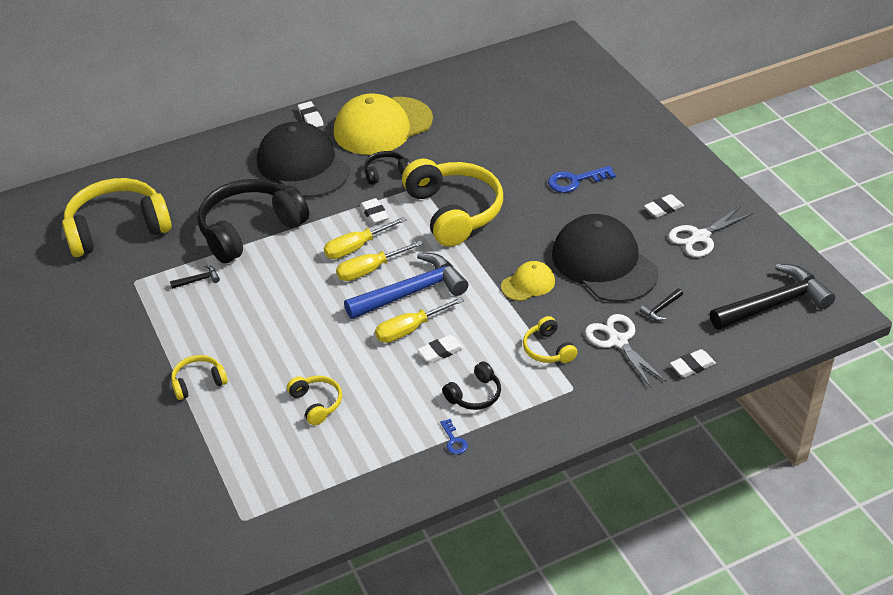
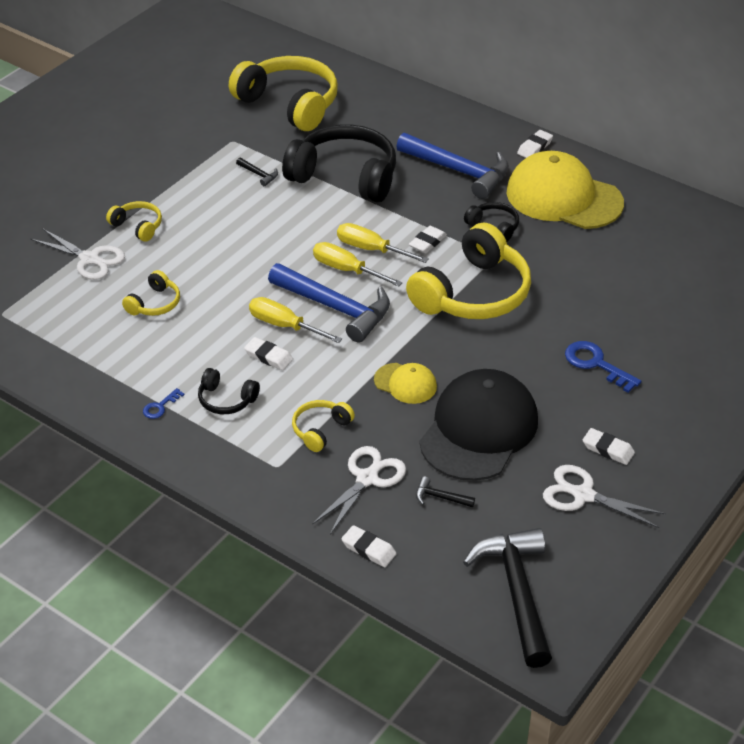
camera: 60 degrees right, 0 degrees up
(216, 430) = (89, 259): none -> white scissors
(303, 166) = (459, 171): black cap -> blue hammer
(774, 304) = (516, 592): black hammer -> black hammer turned 135 degrees counterclockwise

